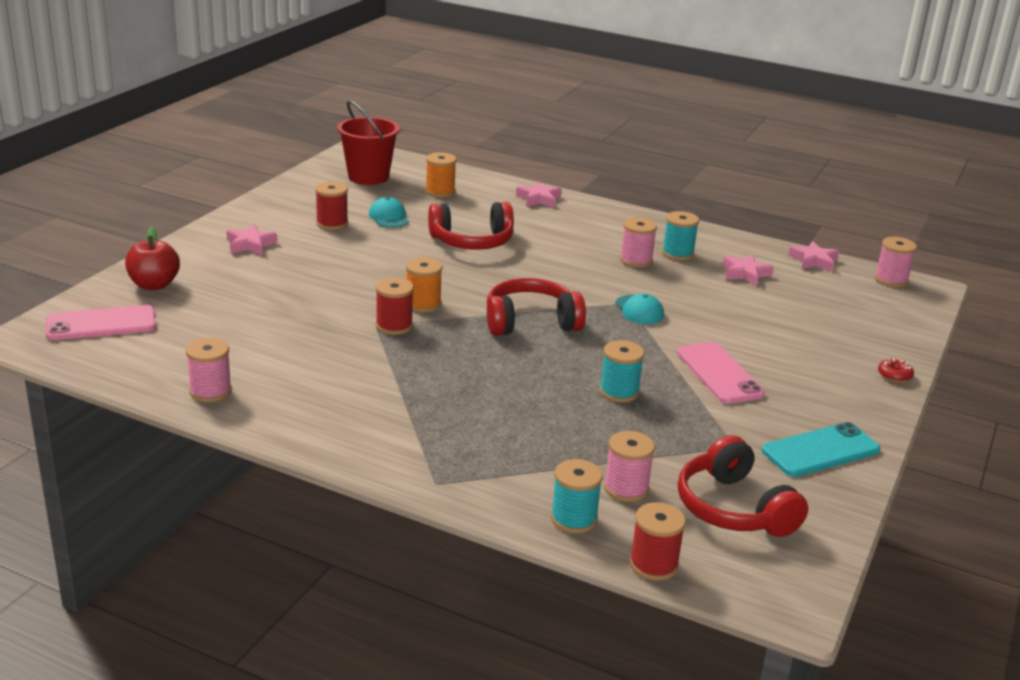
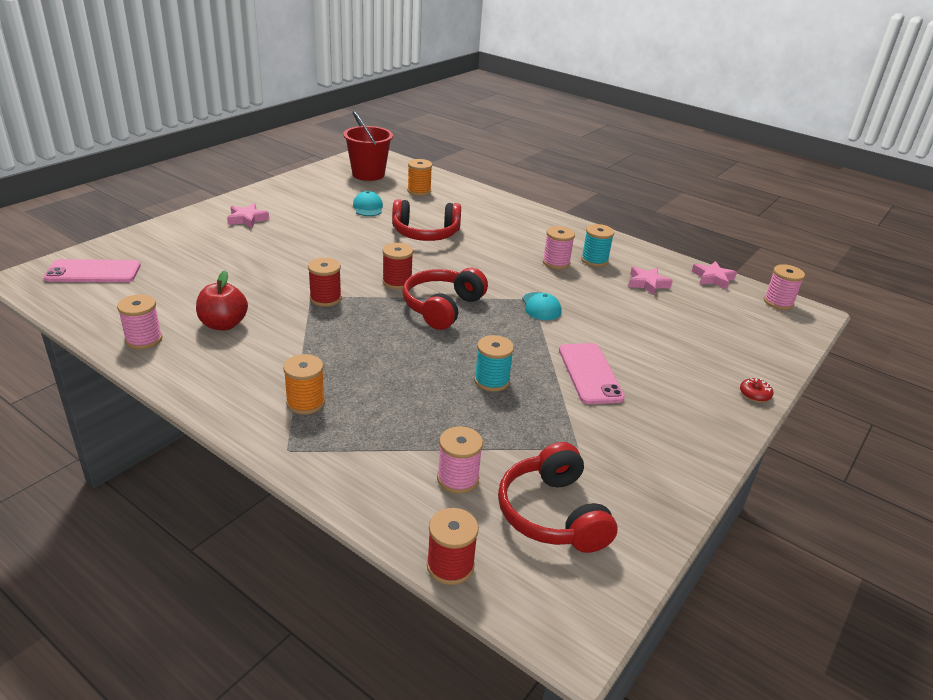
camera: 10 degrees right, 5 degrees up
(154, 285) = (154, 244): red apple -> red apple (223, 324)
(332, 223) = (320, 208): red spool -> red spool (397, 282)
(423, 304) = (359, 282): orange spool -> orange spool (305, 403)
(531, 322) = (442, 307): red headphones -> red headphones turned 60 degrees counterclockwise
(539, 199) = (496, 204): pink star -> none
(574, 519) = (395, 504): turquoise spool -> none
(820, 451) = (659, 463): turquoise phone -> none

